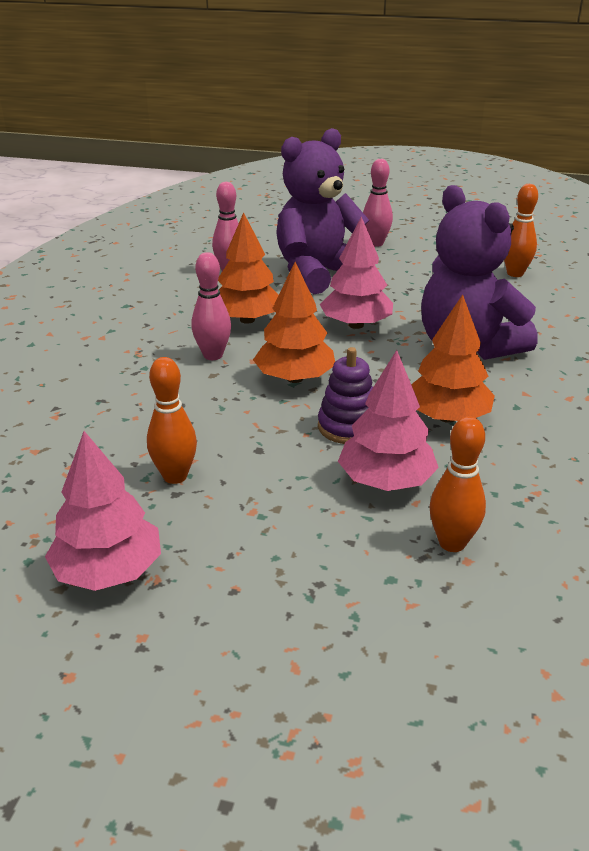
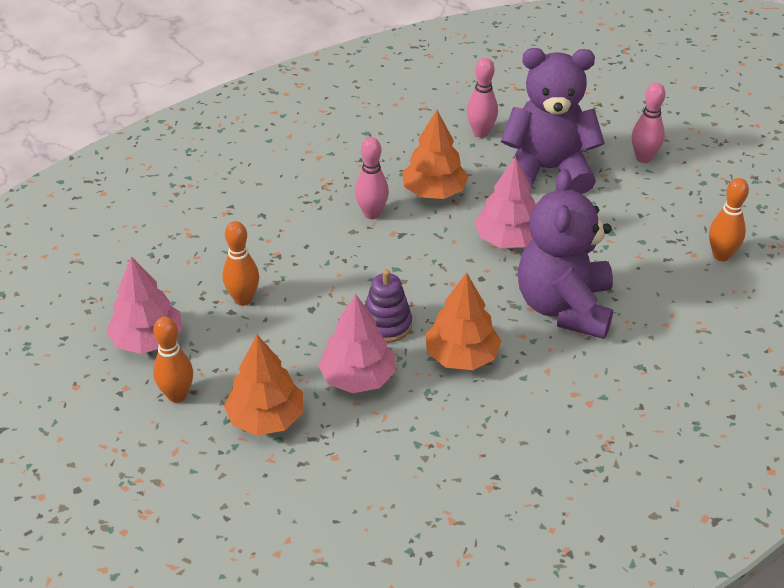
camera: 40 degrees right, 10 degrees up
(294, 378) = (401, 265): orange tree -> orange tree (266, 418)
(452, 543) = (340, 441): orange bowling pin -> orange bowling pin (177, 395)

